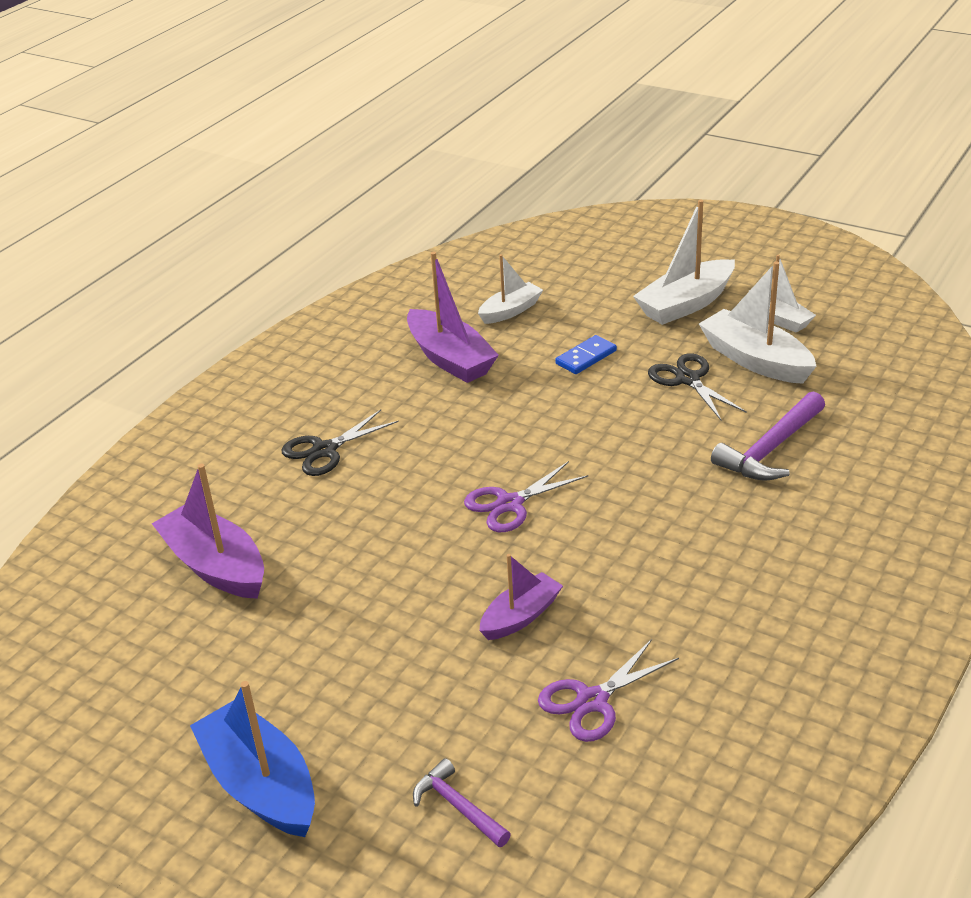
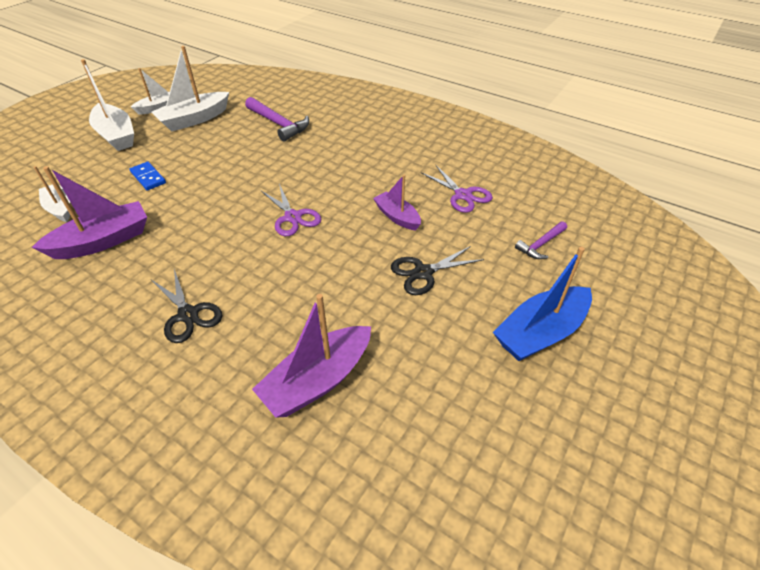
camera: 90 degrees left, 10 degrees up
(688, 379) = (199, 142): black scissors -> black scissors (423, 272)

